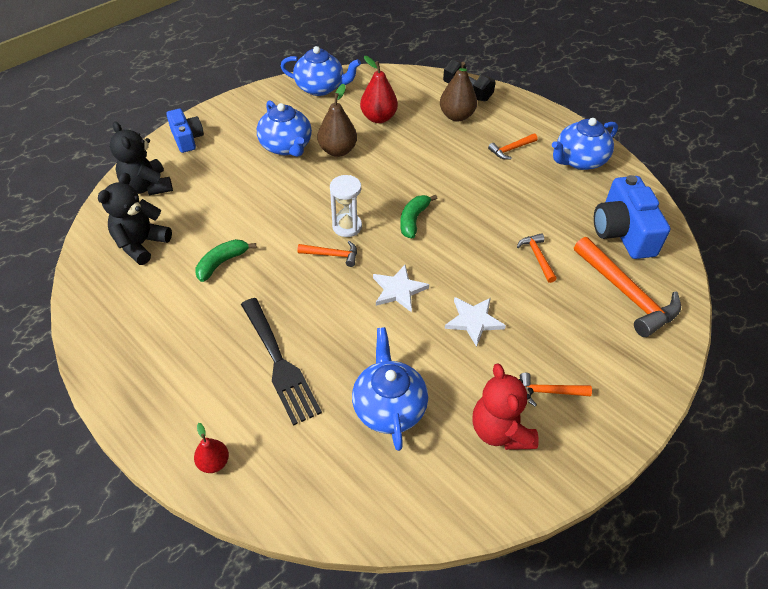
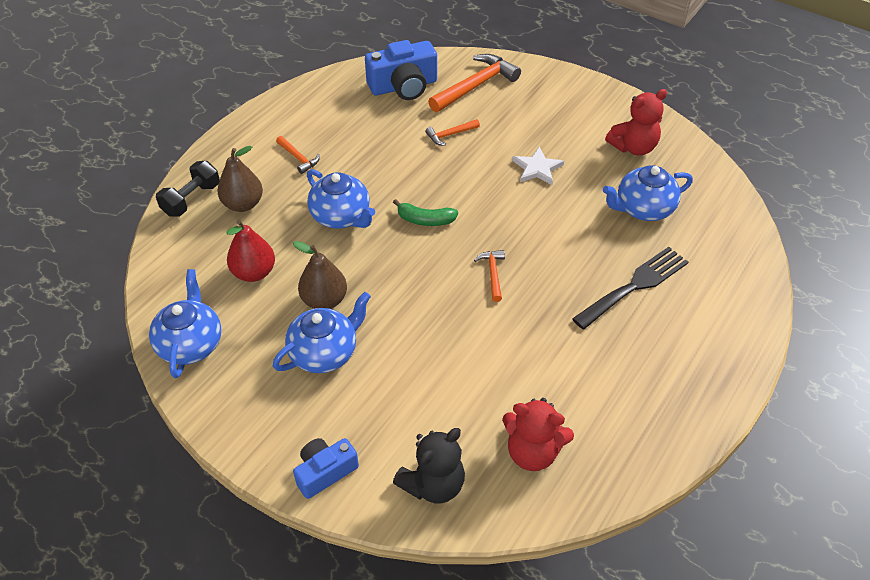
camera: 100 degrees left, 0 degrees up
(141, 244) = (532, 452): black teddy bear -> red teddy bear
(214, 462) = (745, 305): red pear -> none
(222, 263) = (534, 363): green banana -> none
(347, 226) = (449, 269): white hourglass -> none
(398, 290) = (520, 219): white star -> none
(548, 392) = (588, 125): orange hammer -> none
(579, 160) = (308, 111): blue teapot -> blue teapot (341, 216)

